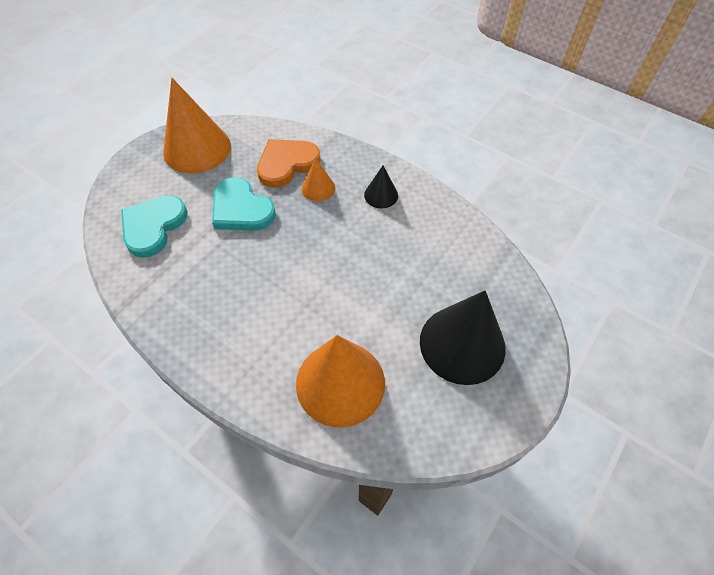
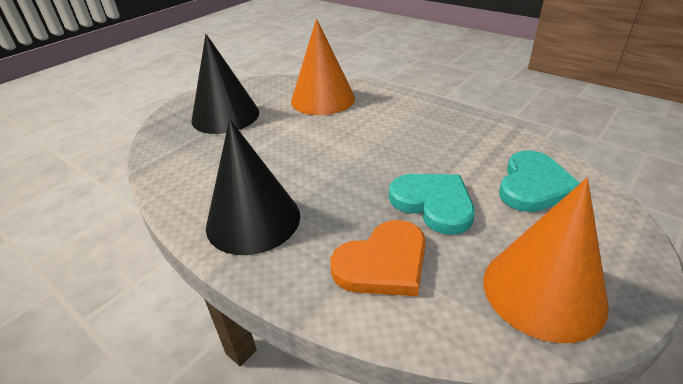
camera: 175 degrees left, 20 degrees down
(318, 188) = (335, 228): orange cone -> none
(381, 195) = (253, 220): black cone -> black cone, size x2.09

